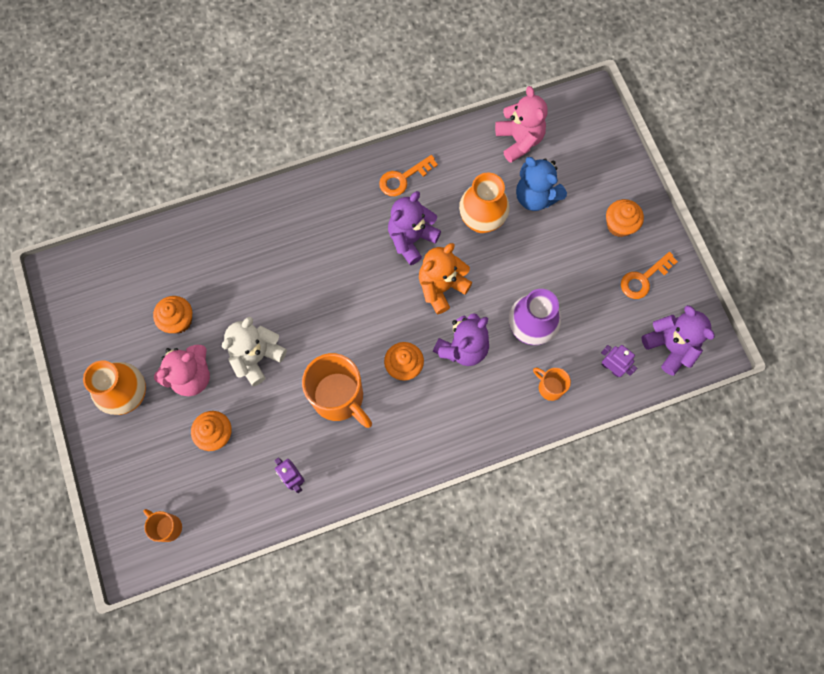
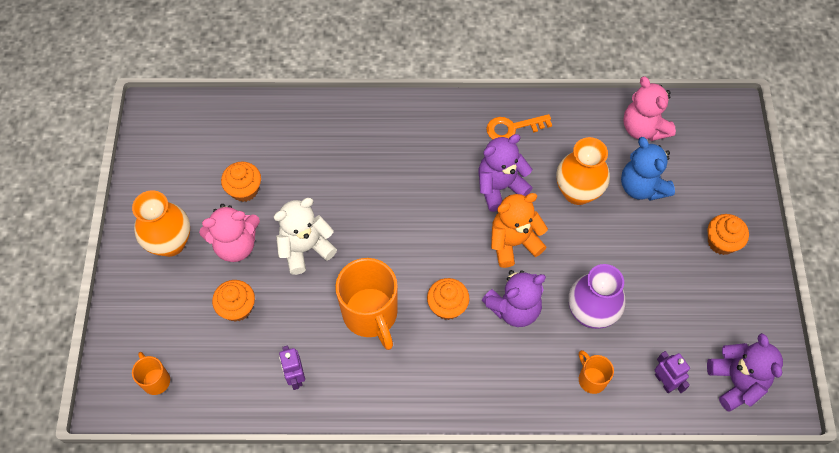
camera: 20 degrees right, 10 degrees down
(519, 140) = (643, 128): pink teddy bear -> pink teddy bear turned 150 degrees clockwise
(643, 279) = (730, 303): orange key -> none

